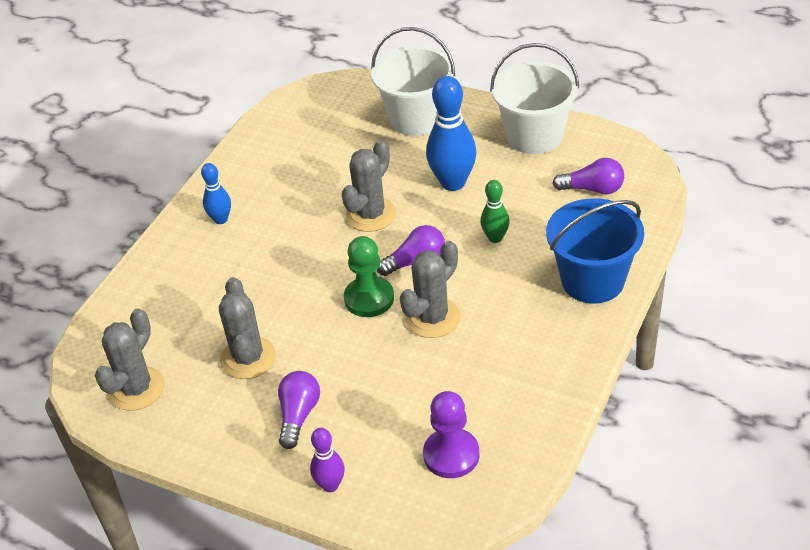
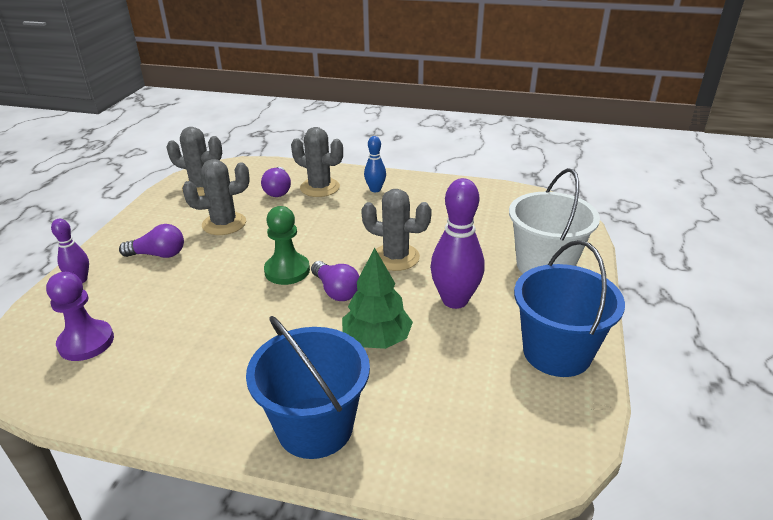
camera: 75 degrees right, 10 degrees down
(432, 318) = (261, 310): grey cactus -> grey cactus (320, 187)
(453, 183) = (455, 300): blue bowling pin -> purple bowling pin
(495, 238) = (377, 339): green bowling pin -> green tree
(534, 136) = (556, 352): white bucket -> blue bucket
(593, 189) = (478, 414): purple light bulb -> purple light bulb (278, 190)

